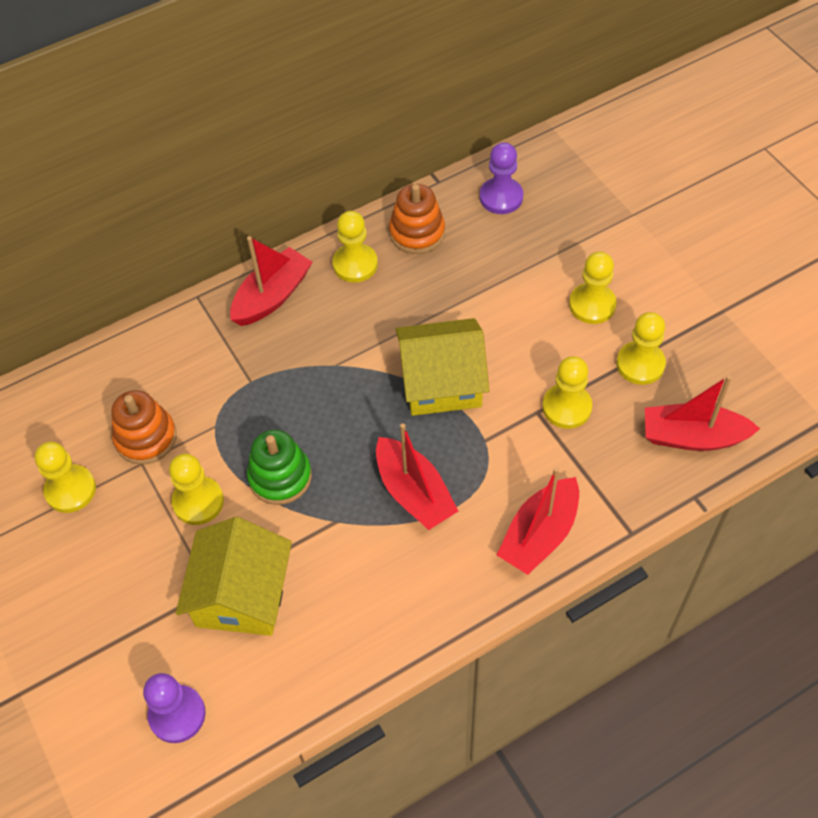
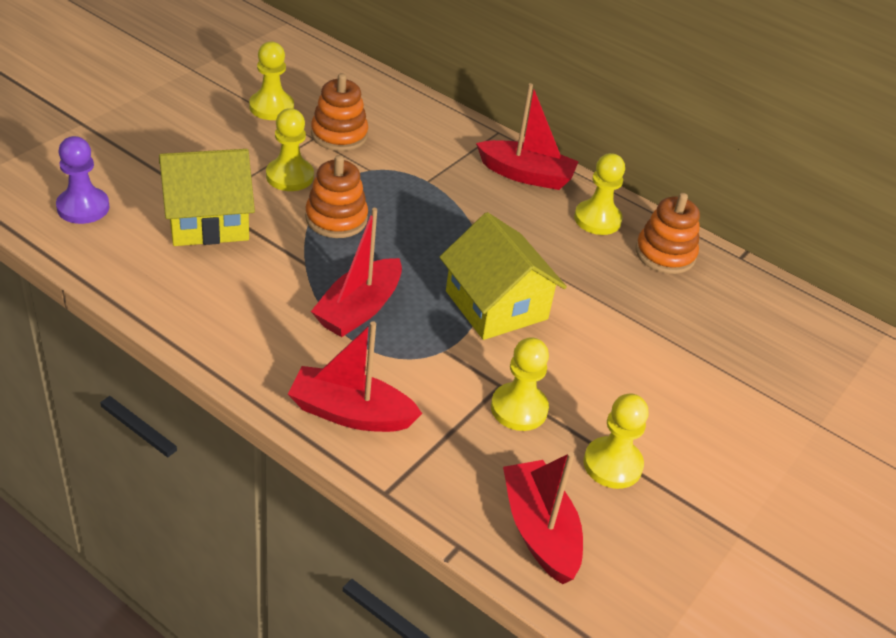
camera: 60 degrees right, 15 degrees down
(280, 477) = (336, 219): green stacking toy -> orange stacking toy
(501, 197) = (757, 308): purple pawn -> none
(592, 305) = (666, 408): yellow pawn -> none

